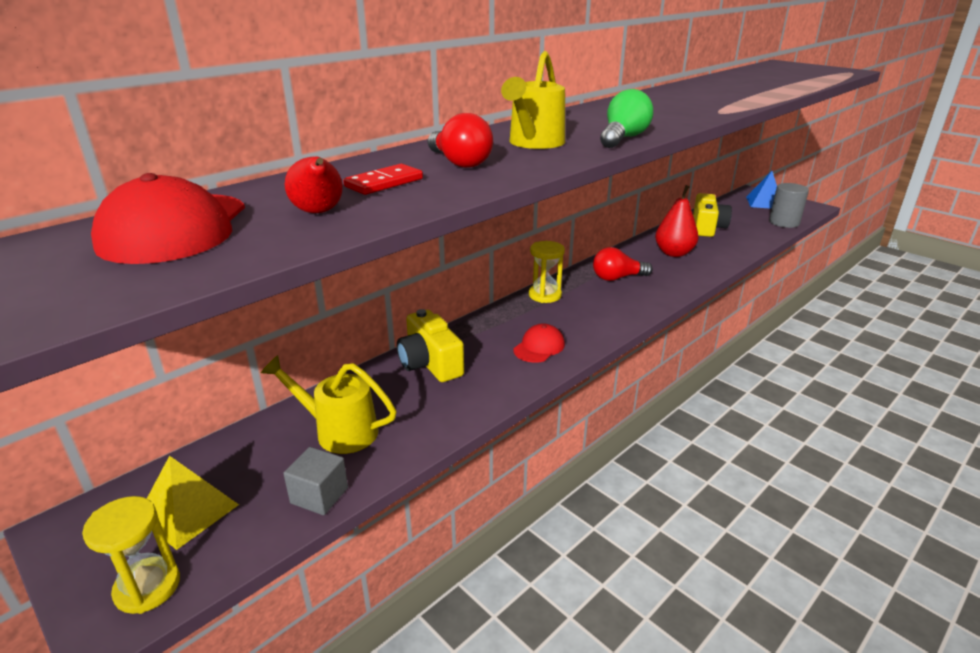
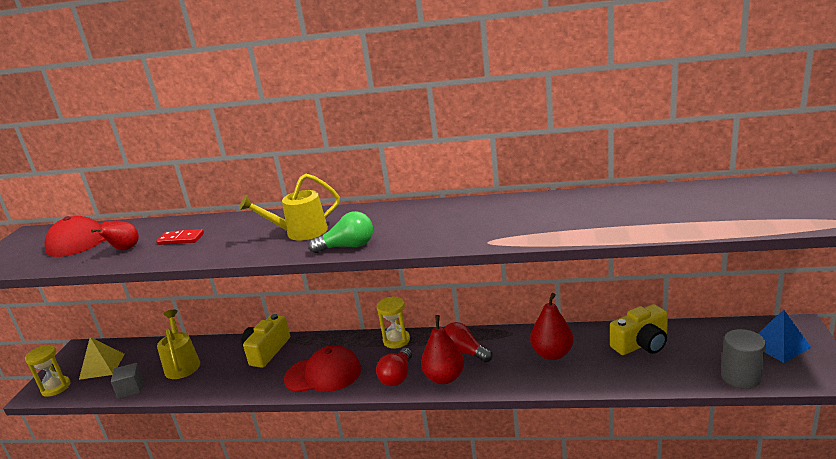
camera: 55 degrees right, 5 degrees down
(459, 163) = (235, 236): red light bulb -> red light bulb (397, 376)
(539, 347) = (323, 374): red cap -> red cap, size x1.71
(642, 298) = (444, 377): none -> red pear

